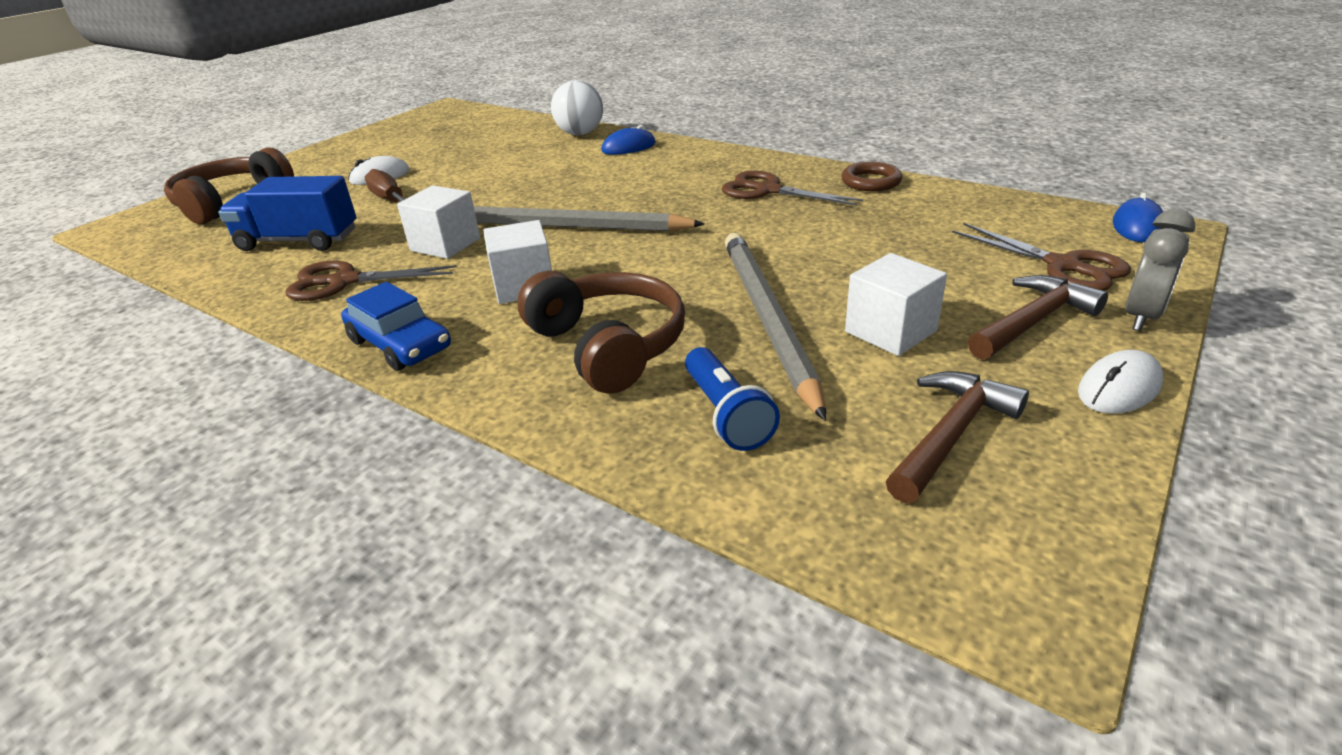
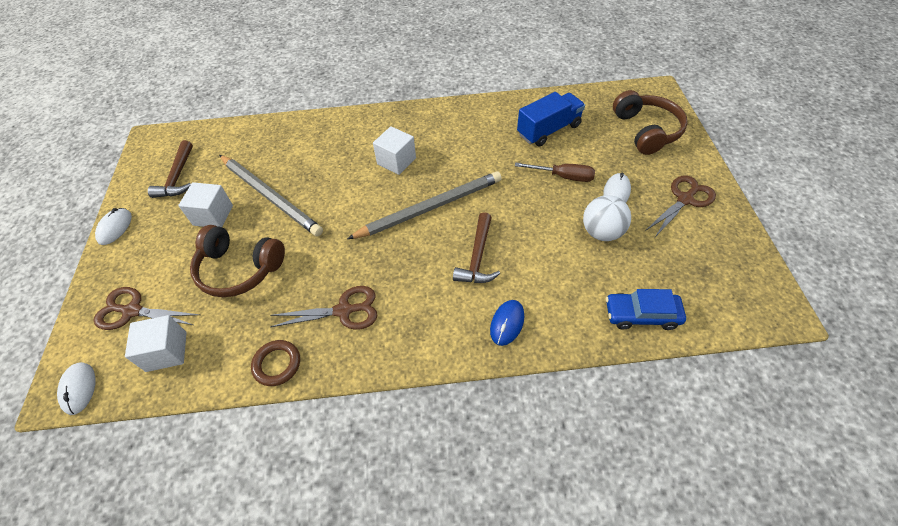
camera: 140 degrees right, 20 degrees up
(344, 281) = (479, 124): brown scissors -> brown scissors (685, 199)
(400, 344) = (405, 115): blue car -> blue car (641, 315)
(445, 244) = (473, 164): white cube -> white cube (166, 351)
(580, 134) = (577, 326): white ball -> white ball (601, 232)
(608, 346) = (325, 152): brown headphones -> brown headphones (239, 269)
(726, 414) = (258, 149): blue flashlight -> none
(1032, 322) = (149, 253): brown hammer -> brown hammer (477, 257)
(1137, 226) = (79, 389): blue mouse -> white mouse
(1141, 316) = (96, 282): grey clock -> none

